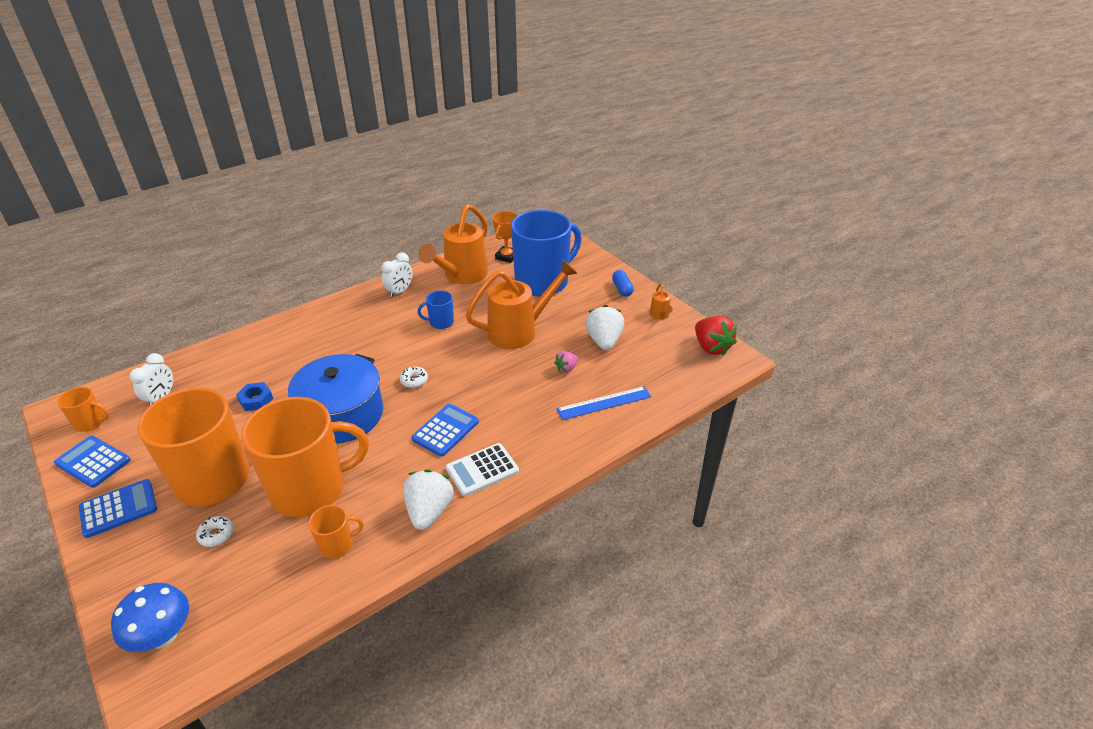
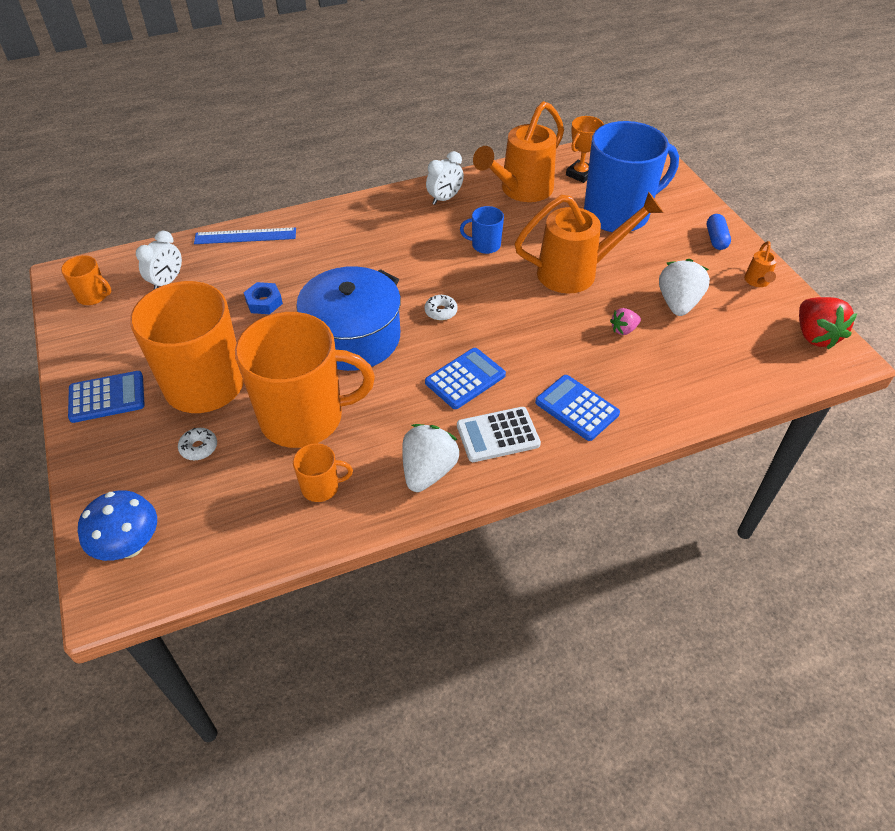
camera: 15 degrees right, 10 degrees up
(93, 462) = (89, 340): blue calculator -> blue calculator (577, 408)
(604, 403) = (661, 381): blue ruler -> blue ruler (245, 236)

